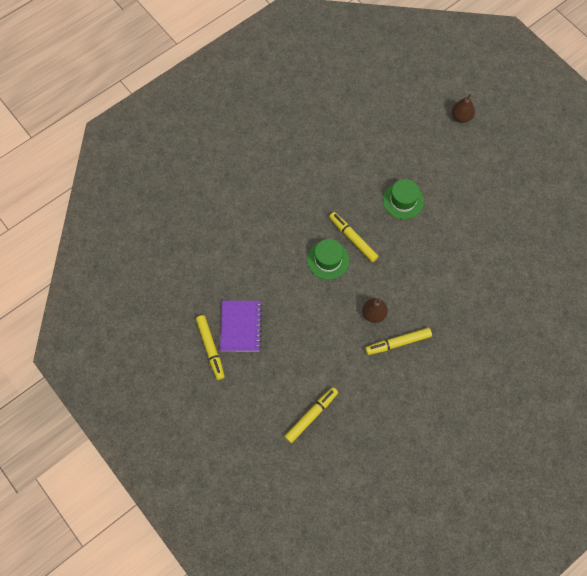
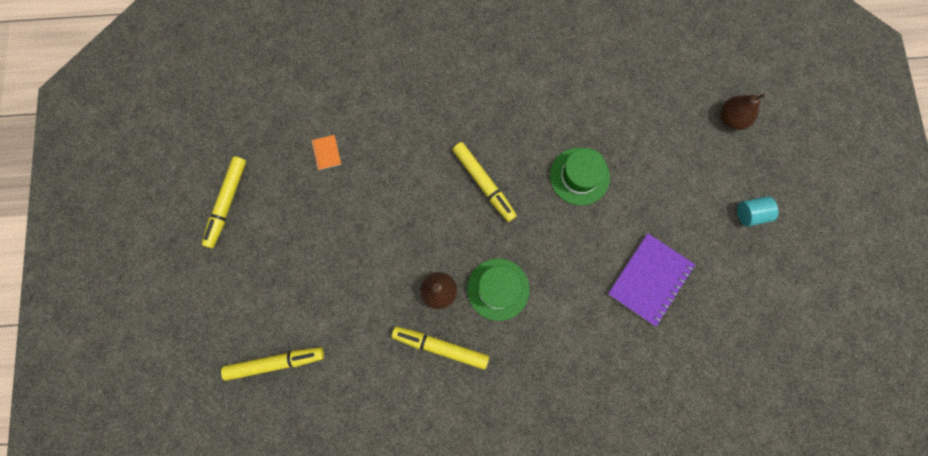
camera: 35 degrees right, 10 degrees up
(240, 326) = (278, 201): purple notebook -> purple notebook (649, 279)
(248, 281) = (326, 153): none -> orange notebook
(328, 260) = (435, 189): green hat -> green hat (498, 289)
(353, 239) = (484, 183): yellow marker -> yellow marker turned 150 degrees clockwise
(509, 161) = (750, 214): none -> turquoise cylinder

